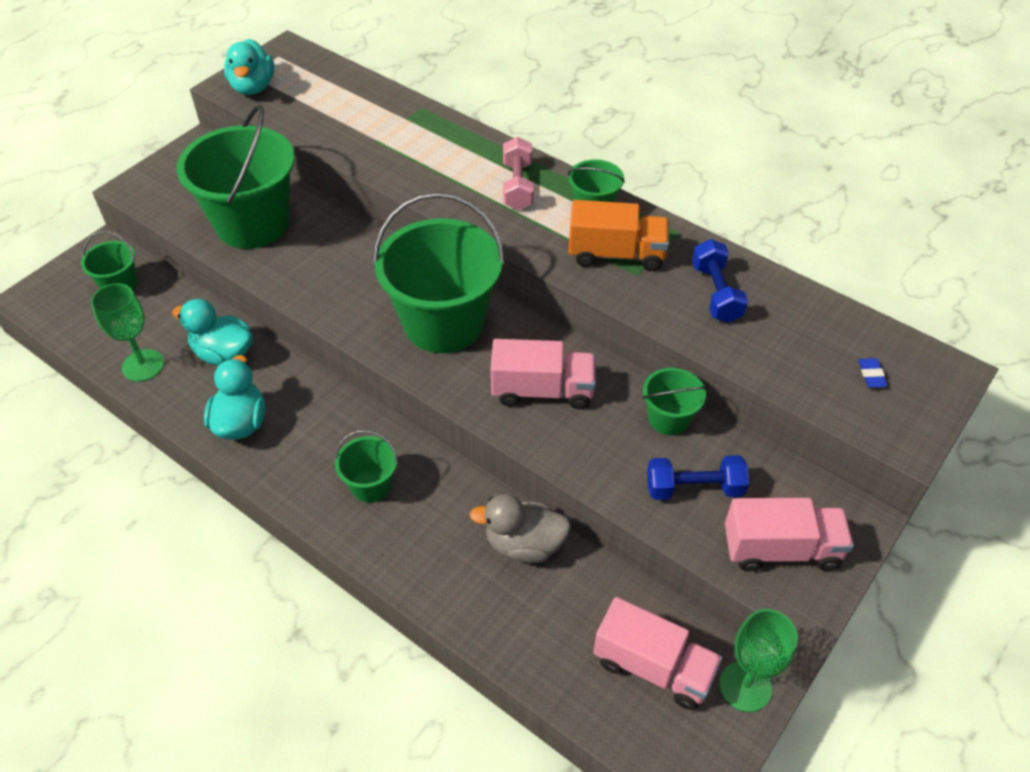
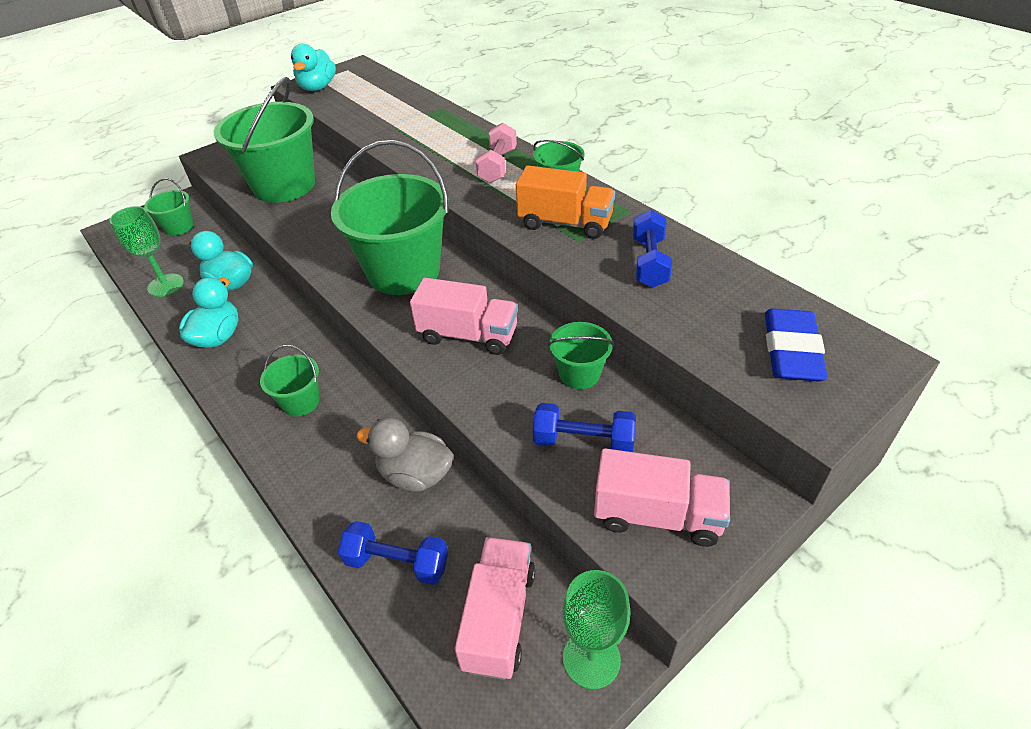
camera: 15 degrees right, 5 degrees down
(539, 634) = (397, 563): none -> blue dumbbell
(653, 667) = (499, 618): pink truck -> pink truck turned 120 degrees counterclockwise
(871, 375) = (791, 350): blue eraser -> blue eraser, size x2.45

